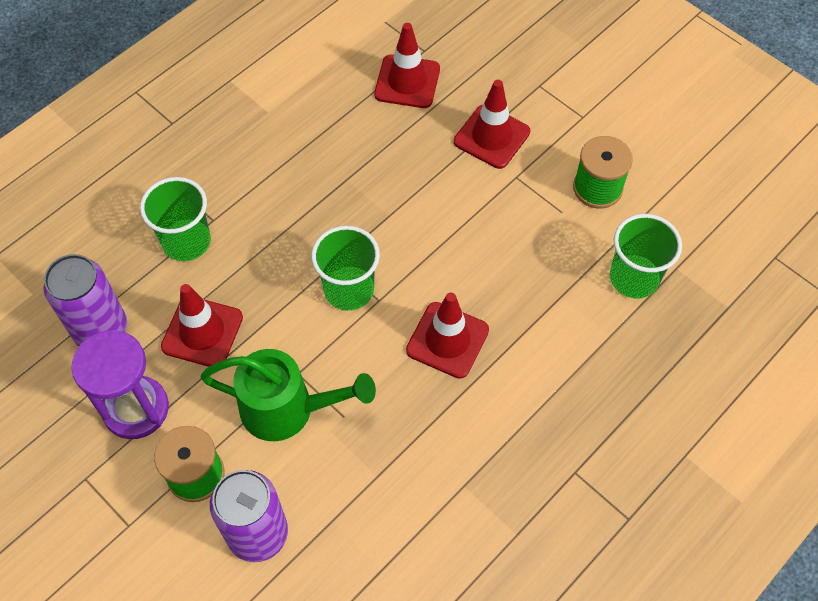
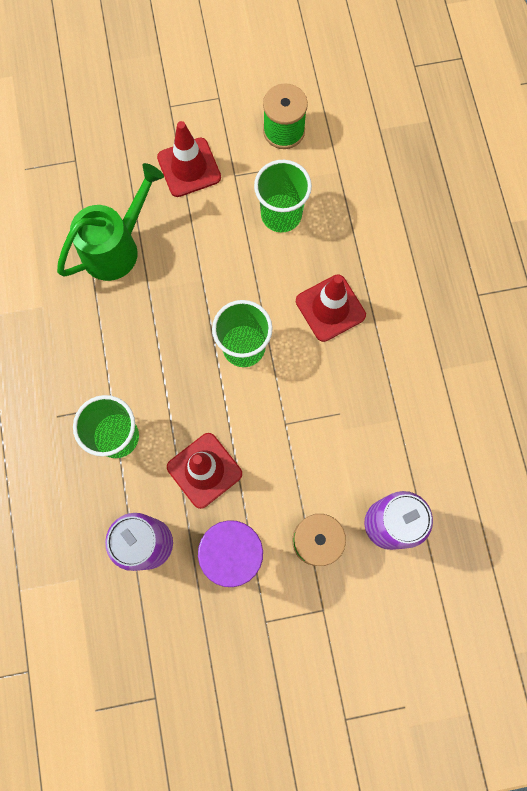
camera: 55 degrees left, 15 degrees up
(288, 409) = (309, 447): green watering can -> green watering can (117, 247)
(407, 82) = (95, 191): red traffic cone -> none
(634, 278) = (368, 159): green cup -> green cup (281, 214)

